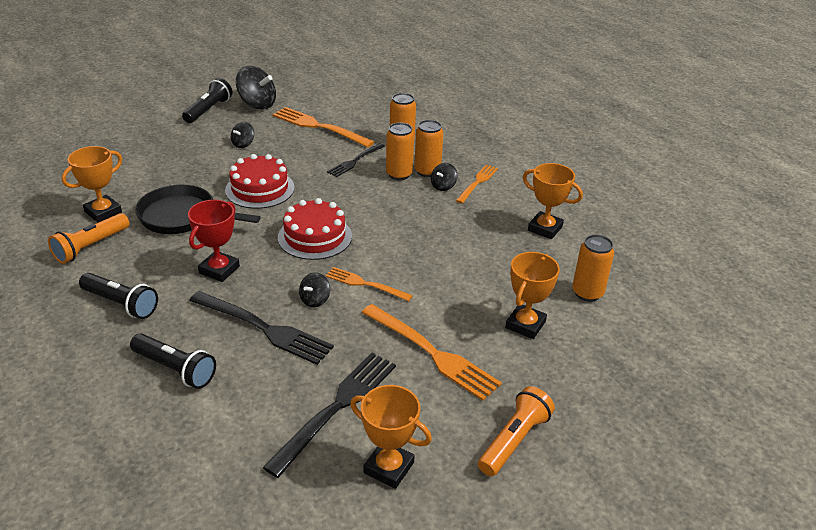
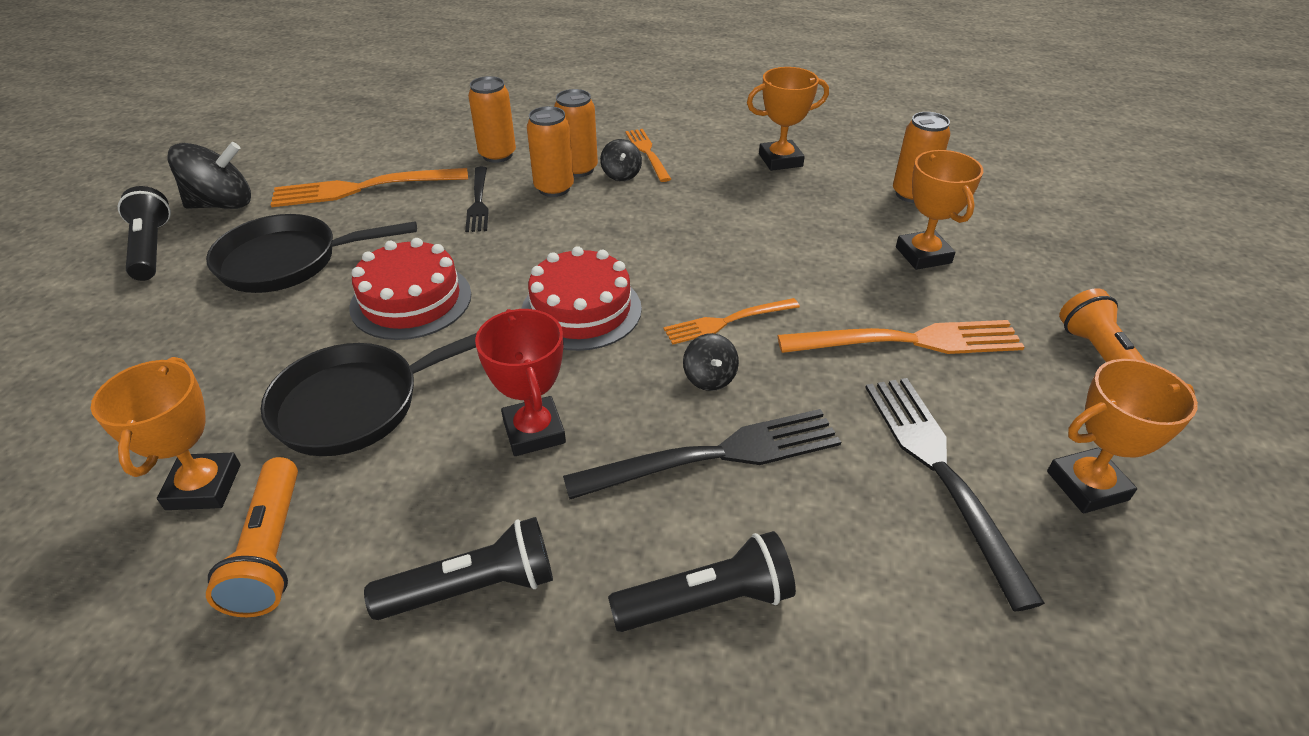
camera: 45 degrees left, 5 degrees up
(243, 144) = (288, 262): black spinning top -> black pan

